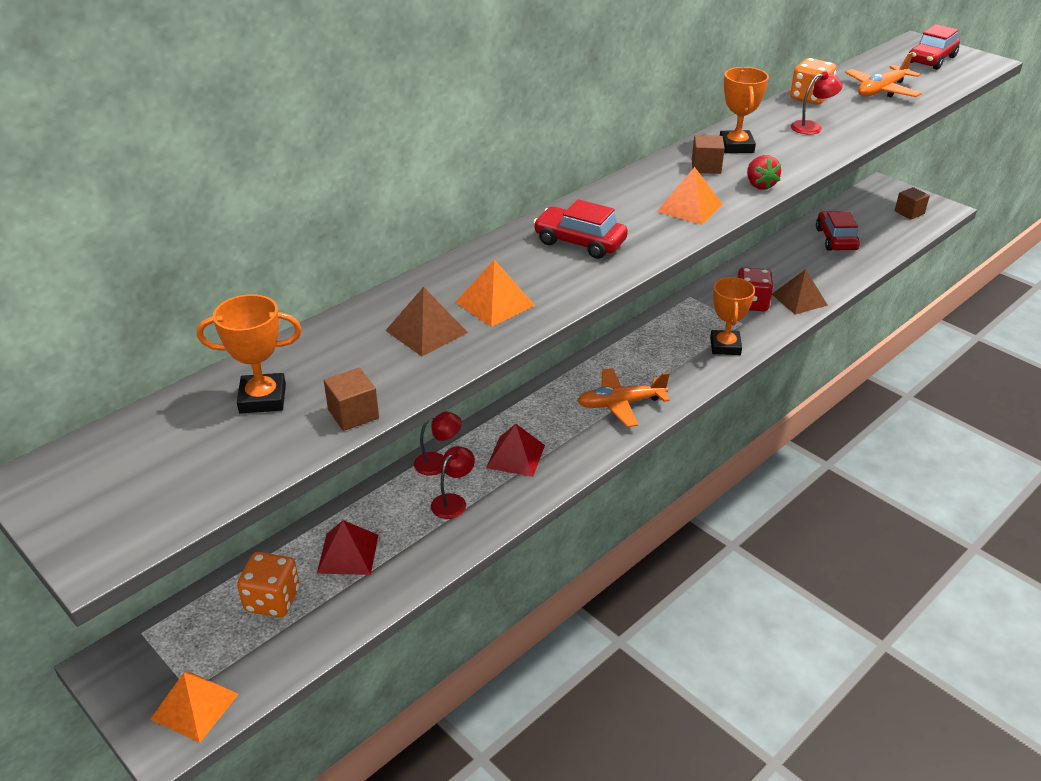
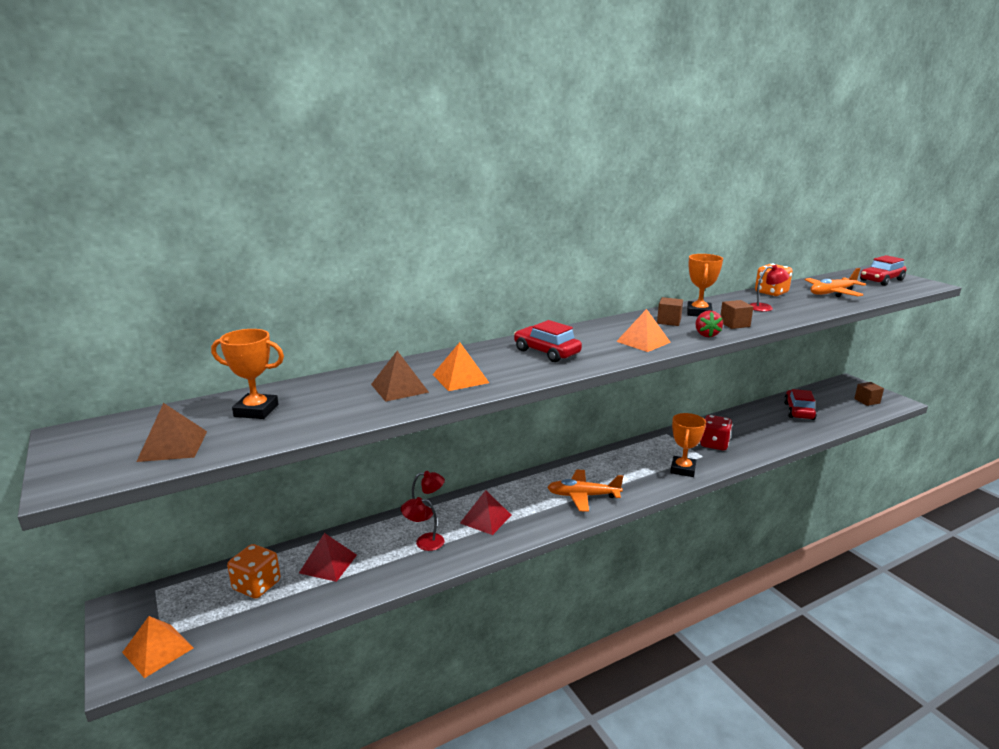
camera: 15 degrees right, 15 degrees down
(353, 414) = (311, 427): brown cube -> brown cube (734, 324)
(453, 501) = (423, 542): red lamp -> red lamp turned 135 degrees counterclockwise
(799, 299) = (755, 446): brown pyramid -> brown pyramid (173, 446)

